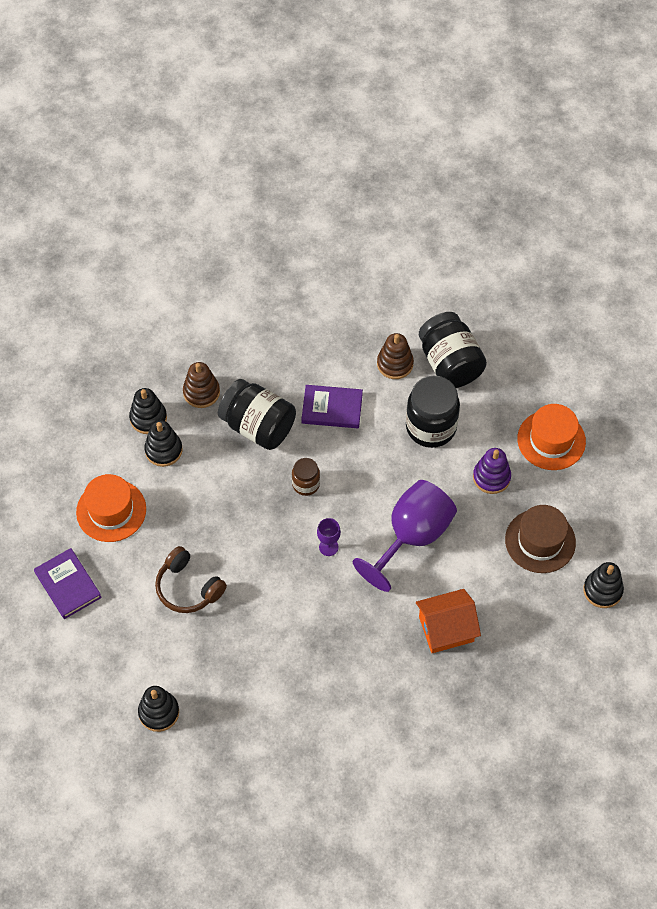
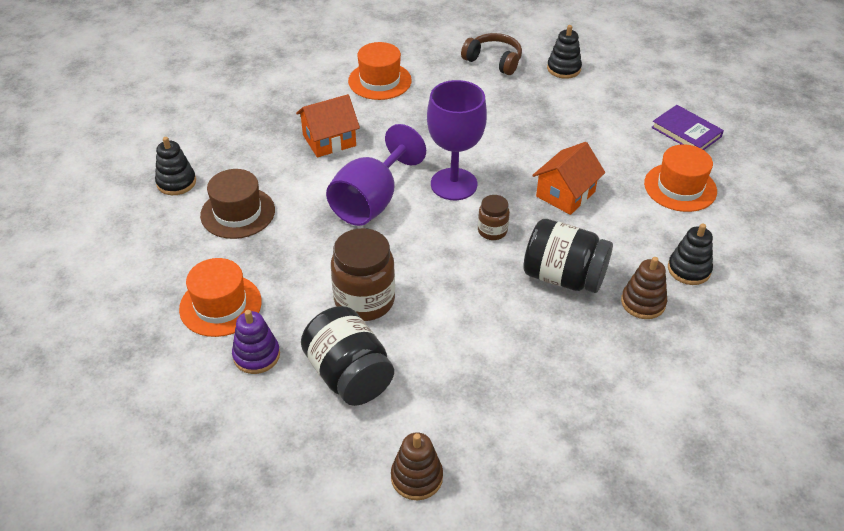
camera: 170 degrees right, 15 degrees down
(163, 450) = (656, 242): black stacking toy -> none
(188, 587) = (576, 142): brown headphones -> brown headphones (493, 61)
(224, 518) = (565, 194): none -> orange house
(328, 547) = (454, 184): purple goblet -> purple goblet, size x2.37
(332, 408) = (485, 305): purple book -> none
(380, 723) = (379, 81): none -> orange hat
(395, 364) = (419, 365): brown stacking toy -> brown stacking toy (416, 477)
(431, 427) = (364, 301): black jar -> brown jar
(491, 477) = (290, 261): purple stacking toy -> purple stacking toy (256, 355)

